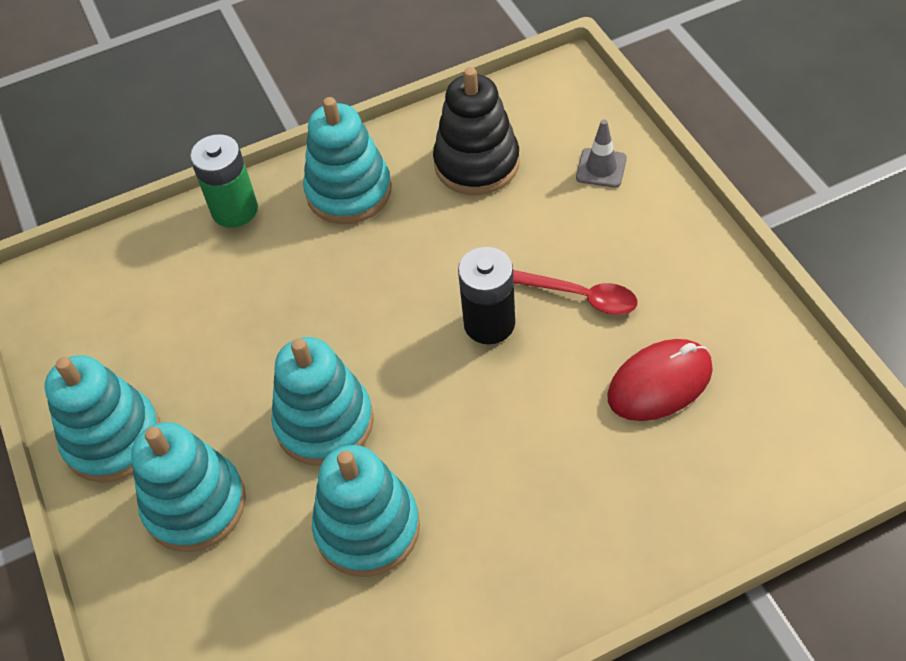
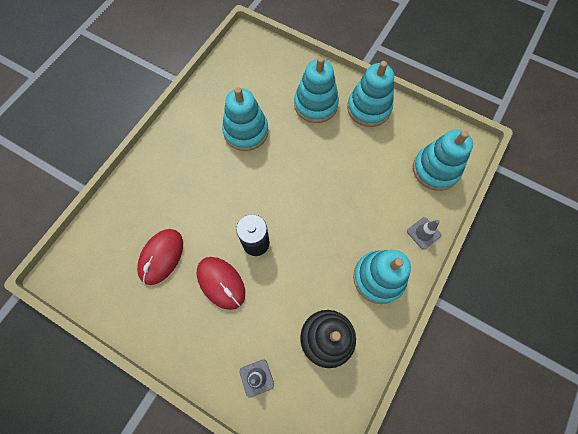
camera: 140 degrees right, 15 degrees up
(234, 210) = (423, 233): green battery -> grey traffic cone
(324, 422) = (293, 159): turquoise stacking toy -> turquoise stacking toy (435, 169)
(581, 297) = (221, 283): red spoon -> red mouse

